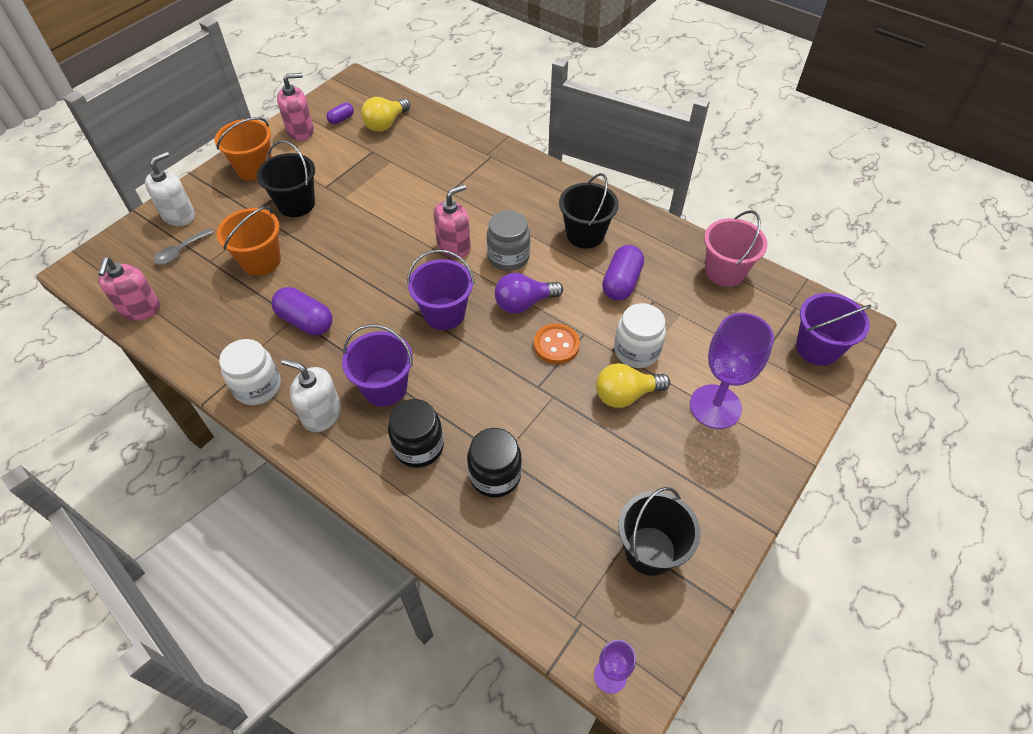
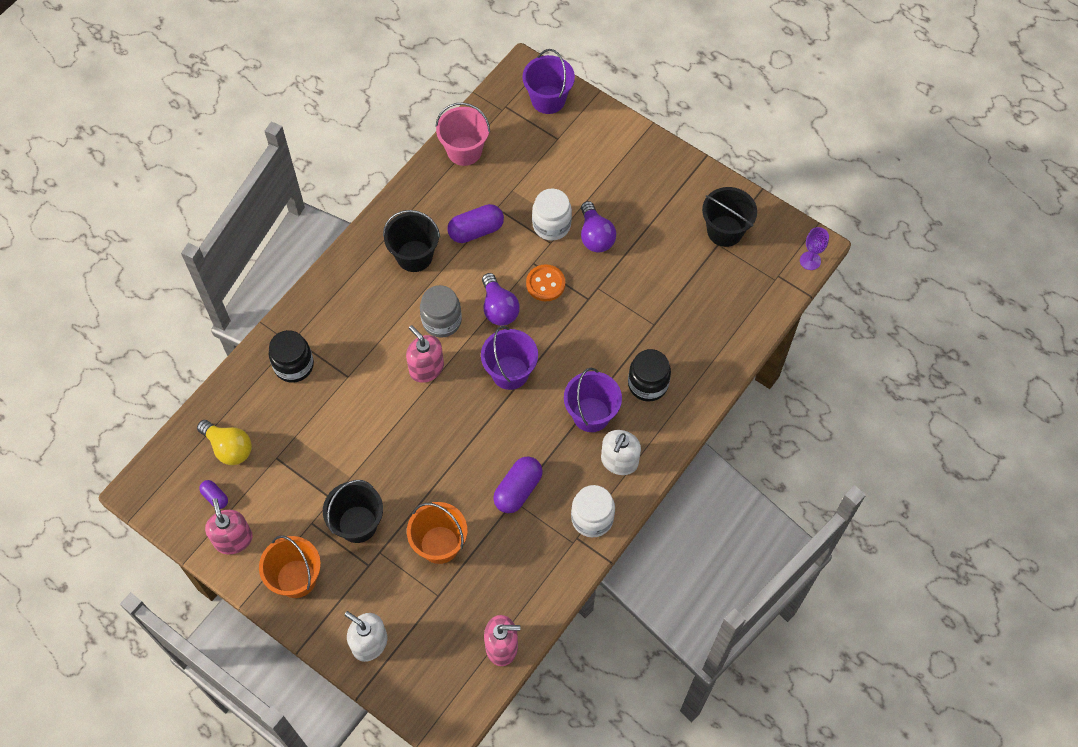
camera: 90 degrees left, 10 degrees up
(180, 251) = (424, 628): grey spoon -> none
(495, 475) = (671, 329): black jar -> black jar (294, 365)
(621, 283) = (476, 230): purple capsule -> purple capsule turned 45 degrees counterclockwise
(625, 395) = (595, 236): yellow light bulb -> purple light bulb
(715, 406) = (605, 176): purple goblet -> none

